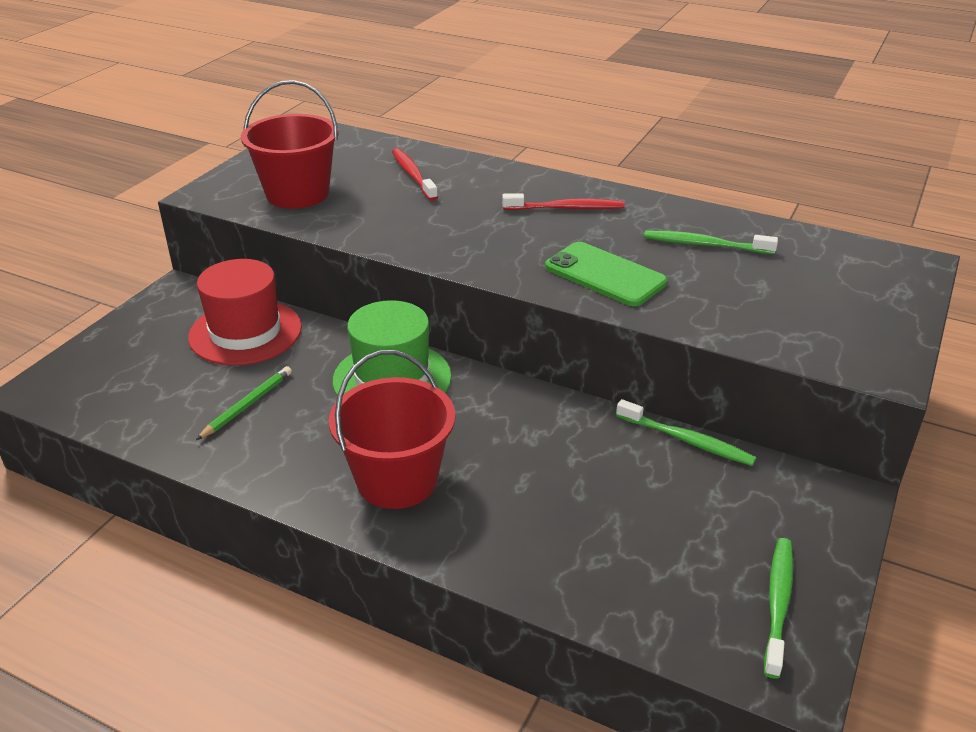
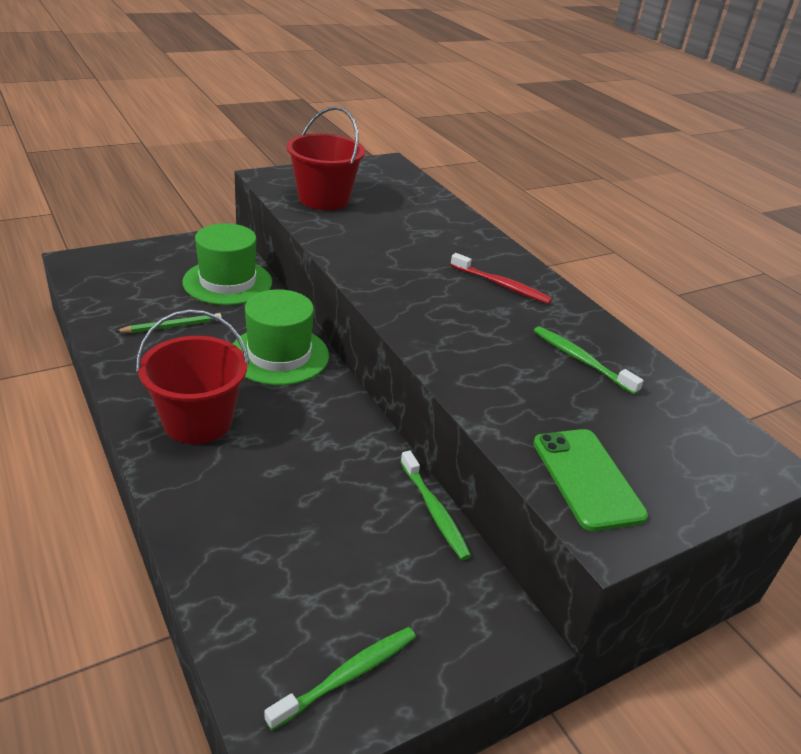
camera: 30 degrees right, 0 degrees up
(245, 332) = (227, 282): red hat -> green hat
(413, 175) = (418, 217): red toothbrush -> none
(605, 275) = (464, 344): green phone -> green phone (587, 478)

